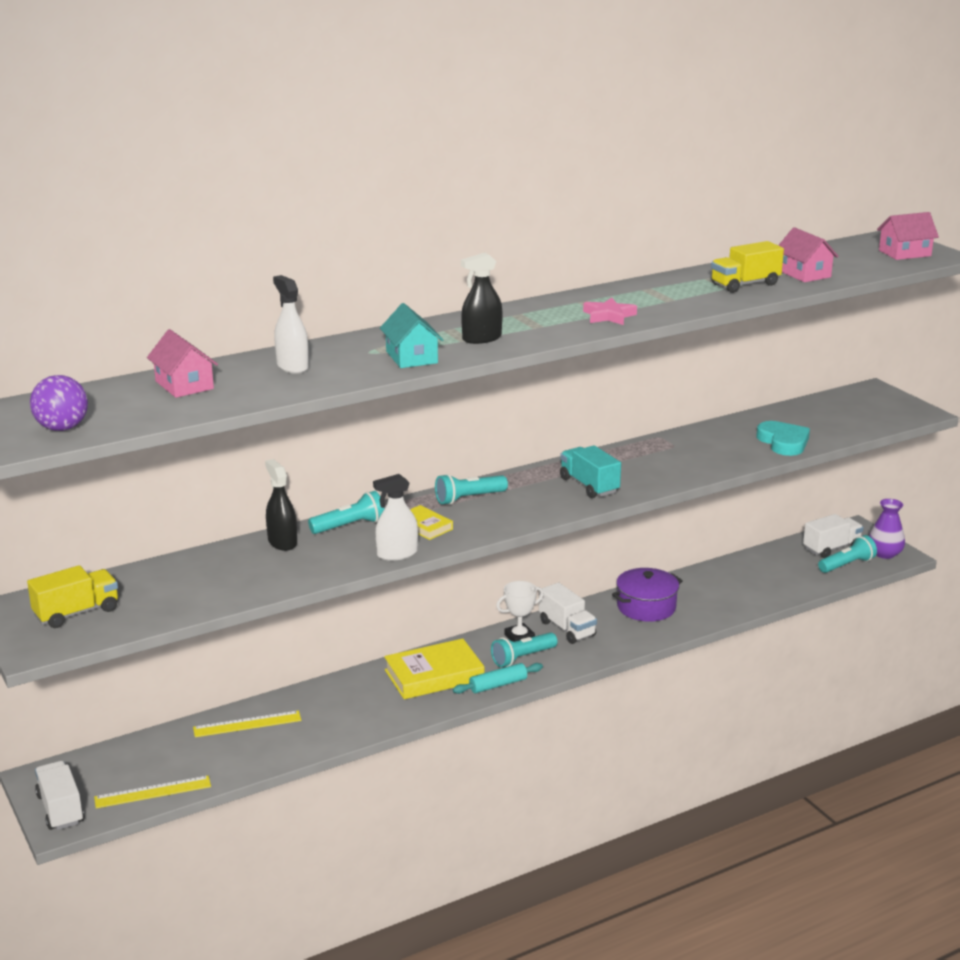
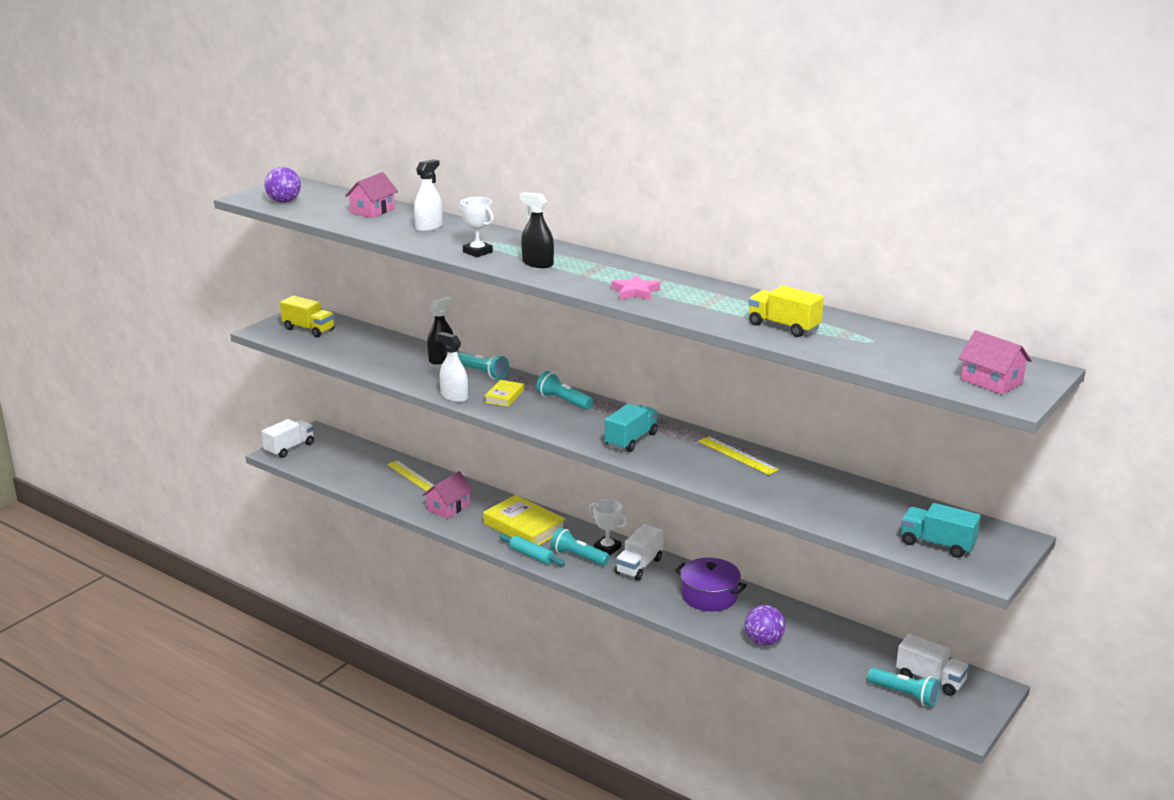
camera: 65 degrees right, 0 degrees up
(153, 792) = (322, 469): yellow ruler -> yellow ruler (738, 455)
(411, 357) = (477, 252): turquoise house -> white trophy
(737, 602) = (763, 642): none -> purple ball
(783, 442) = (818, 509): turquoise heart -> none
(804, 274) = (851, 345): pink house -> pink house (448, 507)
(867, 416) = (937, 544): none -> turquoise truck
(884, 553) = (956, 716): purple vase -> none

